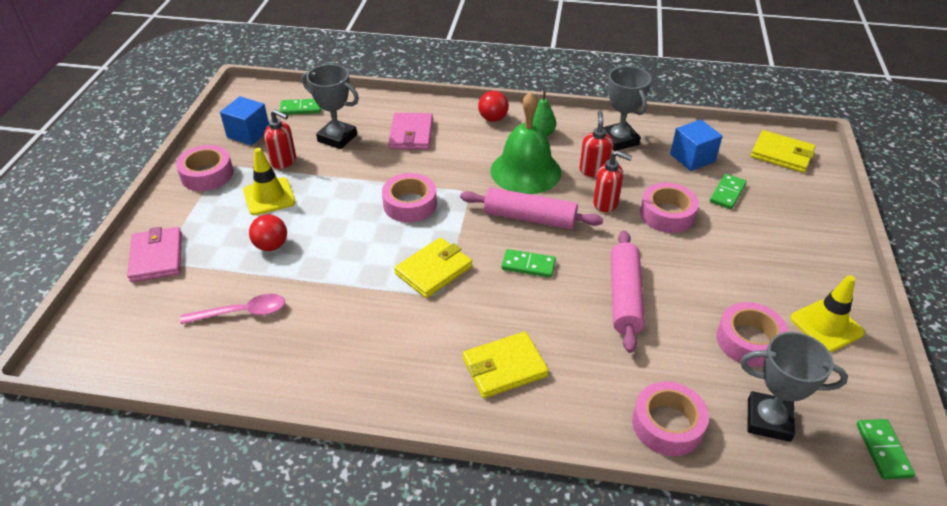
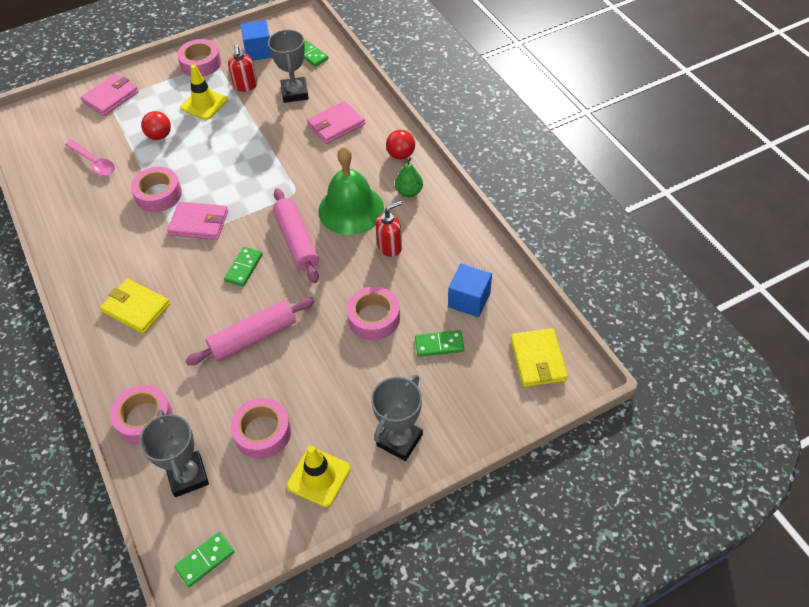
camera: 55 degrees right, 10 degrees up
(410, 204) = (256, 172): pink tape -> pink tape (158, 194)
(434, 270) = (199, 223): yellow wallet -> pink wallet
(528, 265) = (244, 268): green domino -> green domino turned 45 degrees clockwise
(606, 203) = (353, 275): red soap dispenser -> none
(619, 140) = (448, 242): grey trophy -> grey trophy (399, 440)

